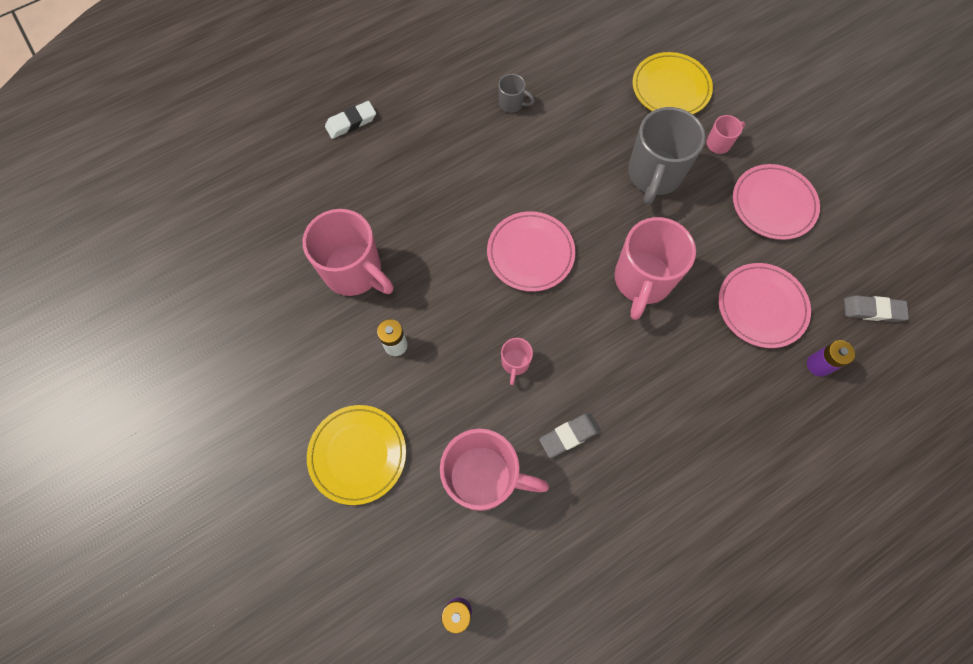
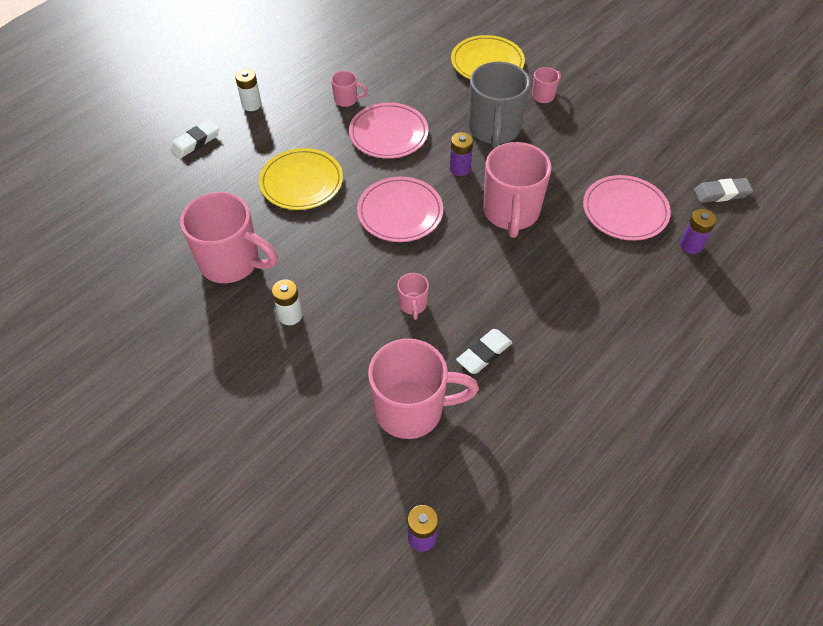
camera: 15 degrees left, 15 degrees down
(358, 454) = (277, 420): yellow plate -> yellow plate (301, 182)
(415, 89) = (251, 104): none -> white battery
(512, 104) = (347, 100): grey mug -> pink mug
(569, 435) = (484, 354): grey eraser -> white eraser
(605, 215) = (460, 168): none -> purple battery
(773, 204) = (607, 131): pink plate -> pink plate (388, 134)

